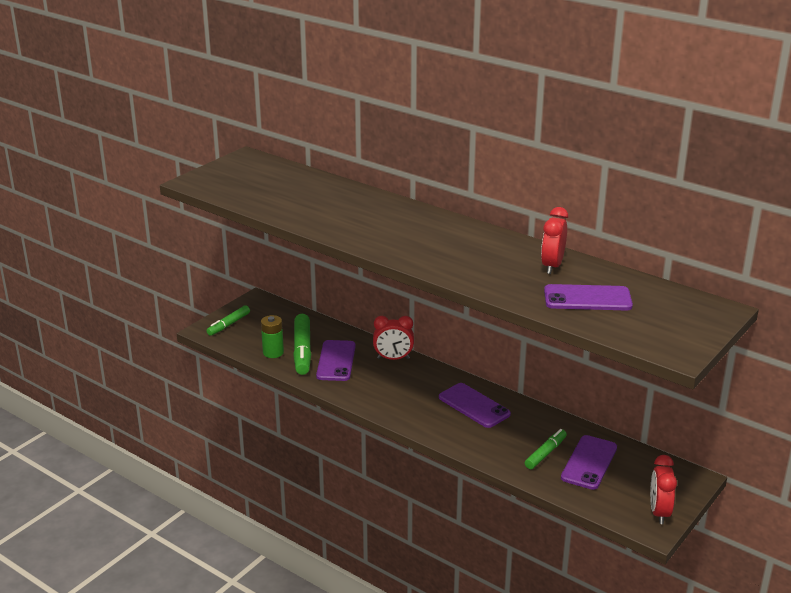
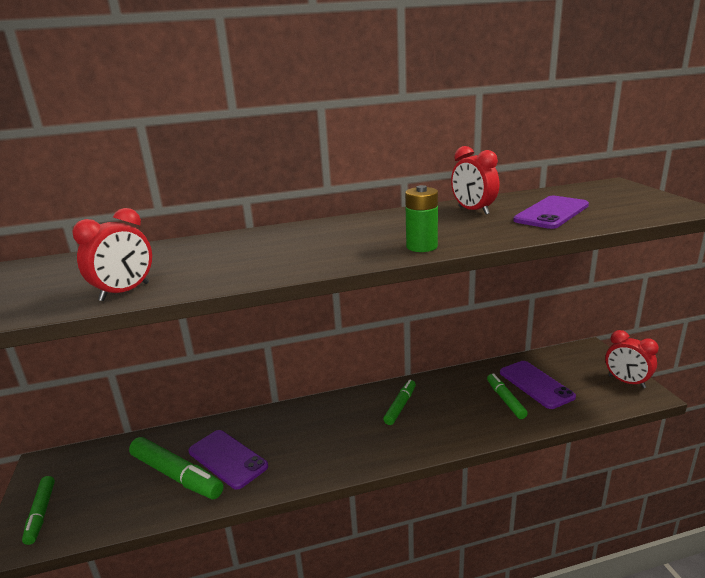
camera: 50 degrees left, 5 degrees down
(273, 352) = (146, 501): green battery -> green battery (421, 246)
(393, 358) = (275, 419): red clock -> red clock (125, 292)
(474, 406) = (400, 406): purple phone -> green marker

